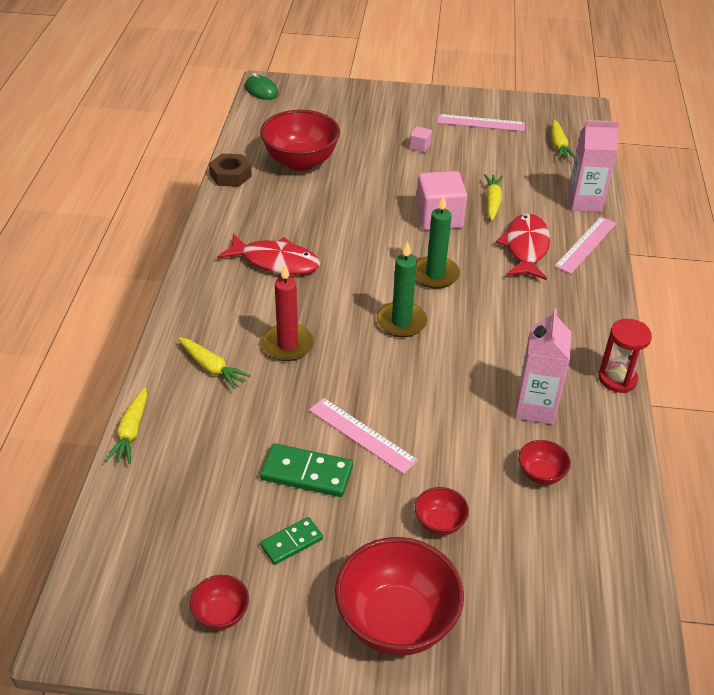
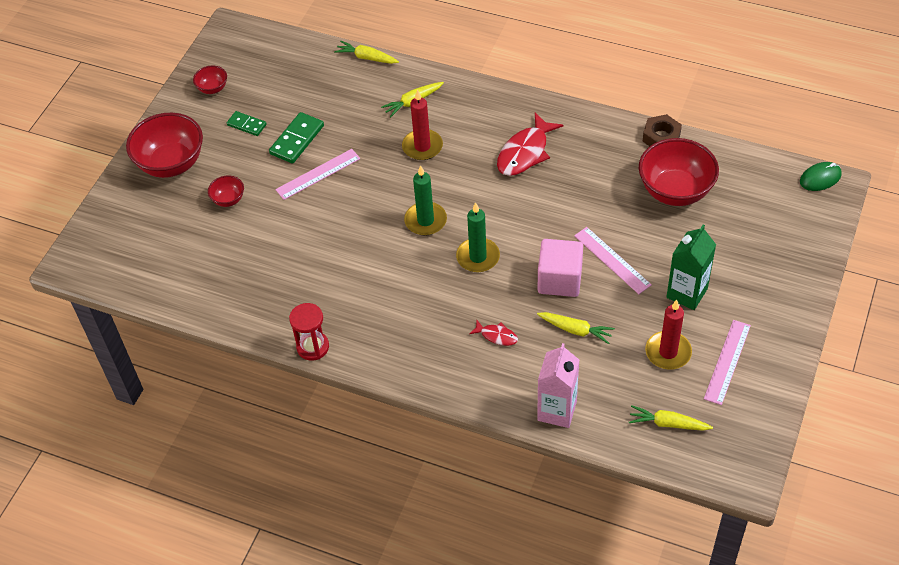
camera: 110 degrees right, 10 degrees up
(291, 542) = (246, 125): green domino -> green domino turned 45 degrees counterclockwise
(420, 147) = (687, 293): pink cube -> green carton
(488, 151) = (668, 352): none -> red candle
(526, 248) = (496, 336): red fish -> red fish, size x0.50
(535, 407) = (304, 282): pink carton -> none
(541, 474) = (243, 266): red bowl -> none
(586, 244) = (488, 387): pink ruler -> pink ruler (612, 260)

